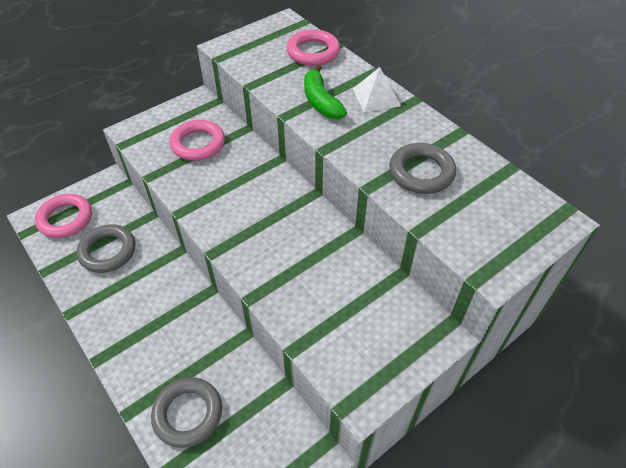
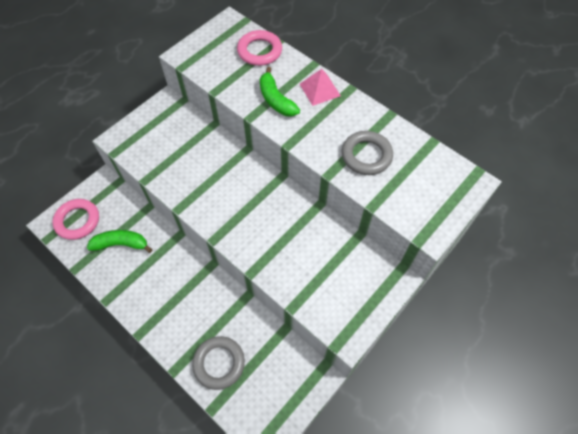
camera: 10 degrees left, 10 degrees up
(108, 251) = (121, 244): grey ring -> green banana
(198, 144) = (177, 144): pink ring -> none
(376, 97) = (320, 89): white pyramid -> pink pyramid

